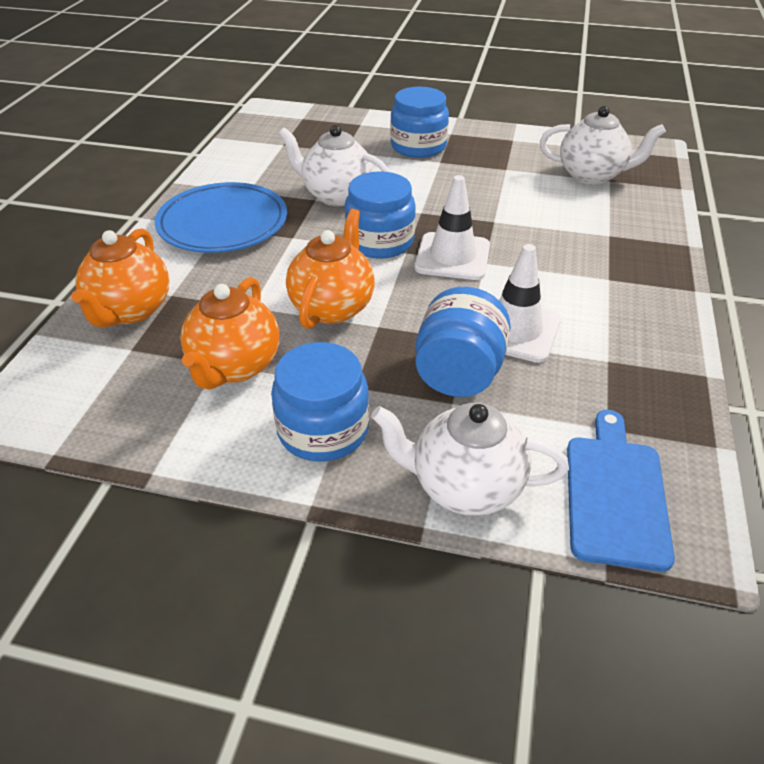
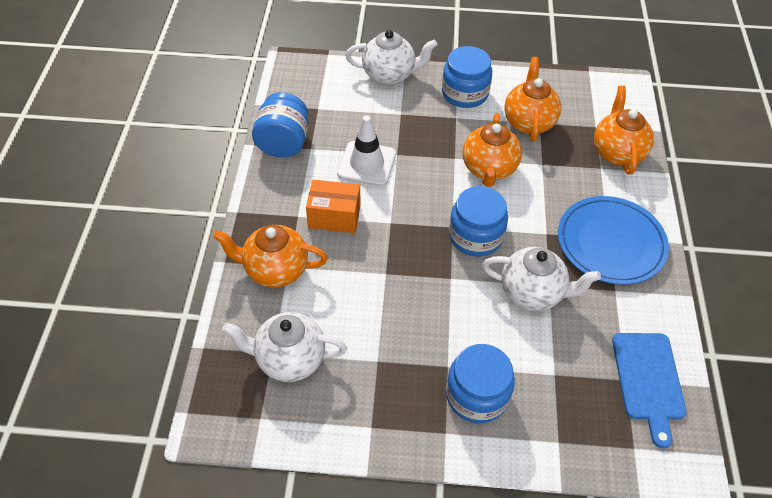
camera: 170 degrees right, 10 degrees up
(452, 257) = (415, 225): white traffic cone -> none
(458, 374) = (399, 130): blue jar -> blue jar (283, 143)
(559, 274) = (334, 217): none -> orange box
(615, 494) = (319, 79): blue cutting board -> blue cutting board (648, 380)
(624, 233) = (275, 270): none -> orange teapot

